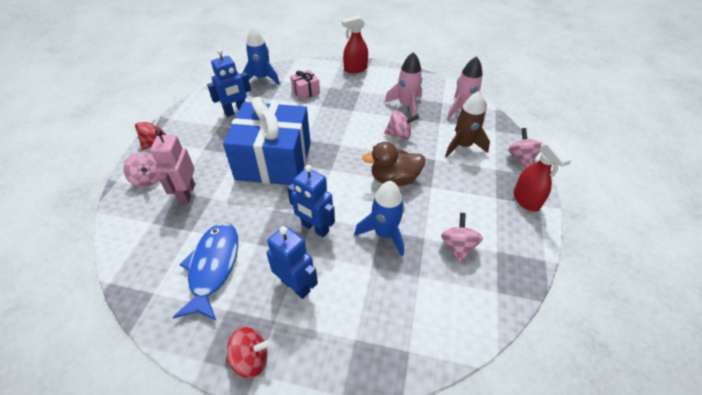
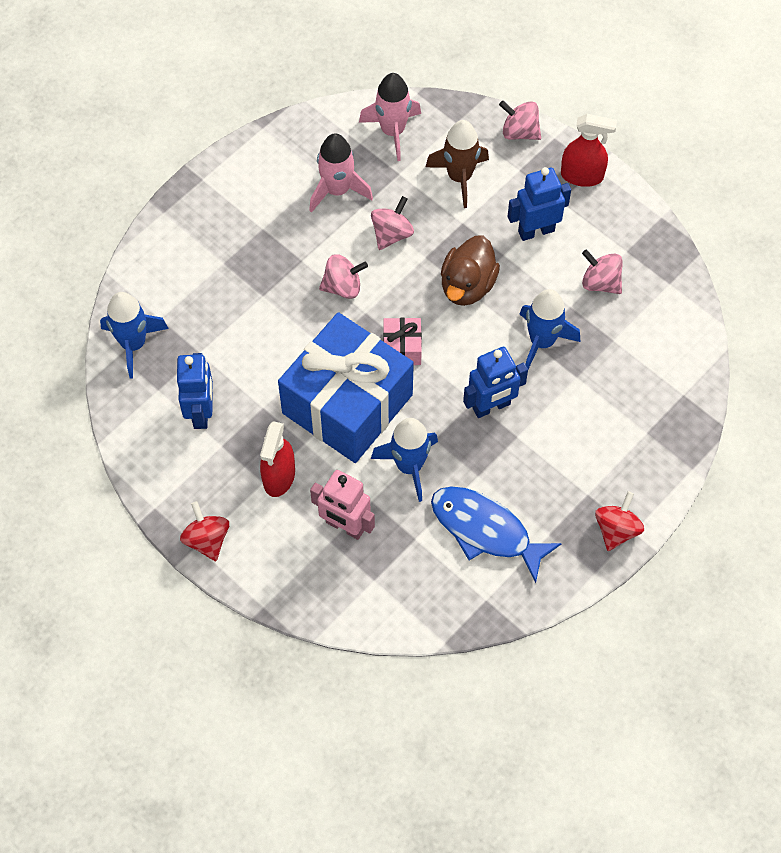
camera: 60 degrees left, 15 degrees up
(148, 179) = (286, 566): pink spinning top -> pink spinning top (343, 287)
(245, 205) = (409, 466): none -> blue rocket
(296, 285) = (558, 458): blue robot -> blue robot (536, 231)
(306, 91) = (213, 299): pink gift -> pink gift (402, 348)
(355, 69) = (200, 205): red spray bottle -> red spray bottle (279, 477)

